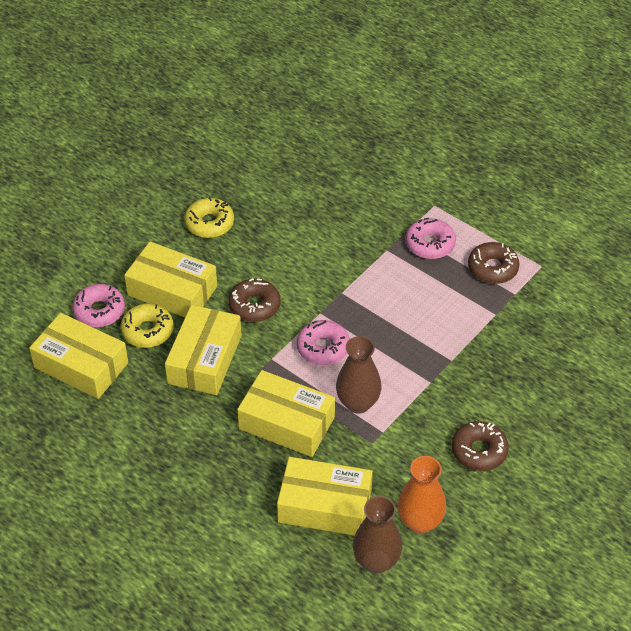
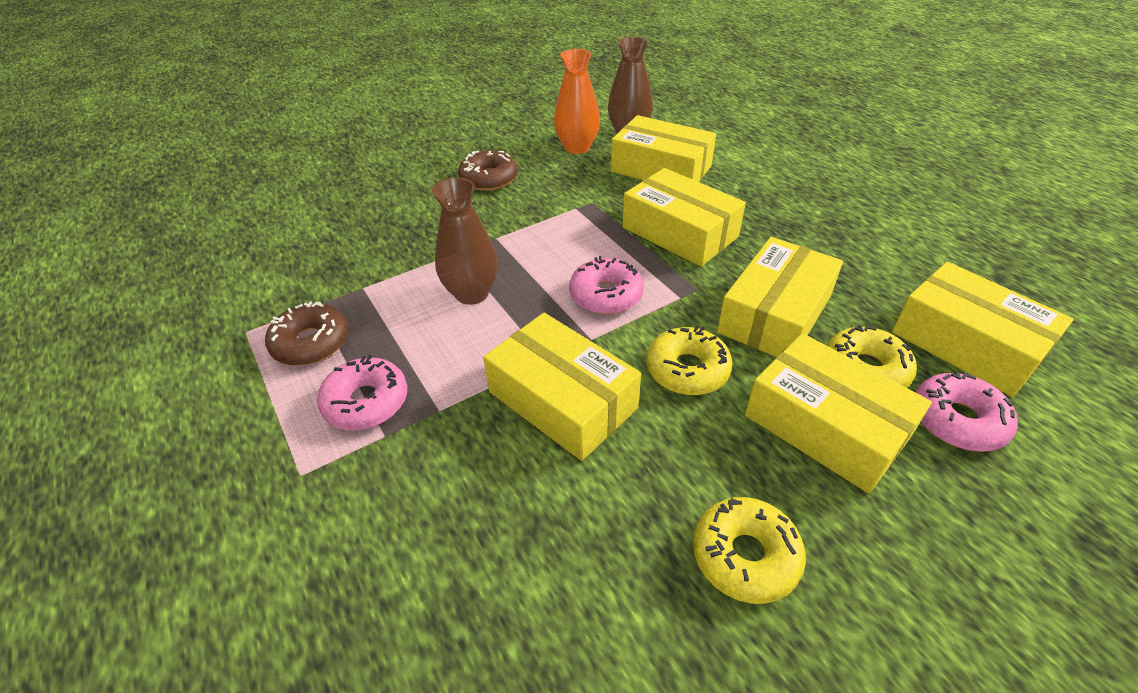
camera: 160 degrees left, 5 degrees down
(254, 306) = (687, 370): brown donut -> yellow donut
(321, 271) = (562, 400): none -> yellow box
(358, 403) = (590, 234): brown vase -> brown vase (472, 293)

